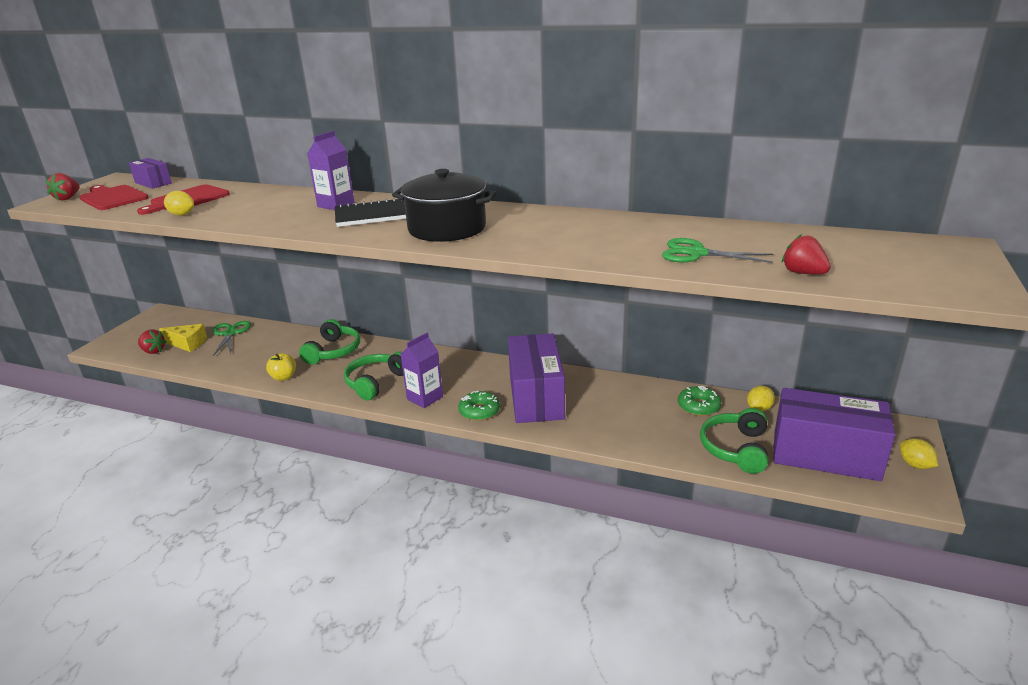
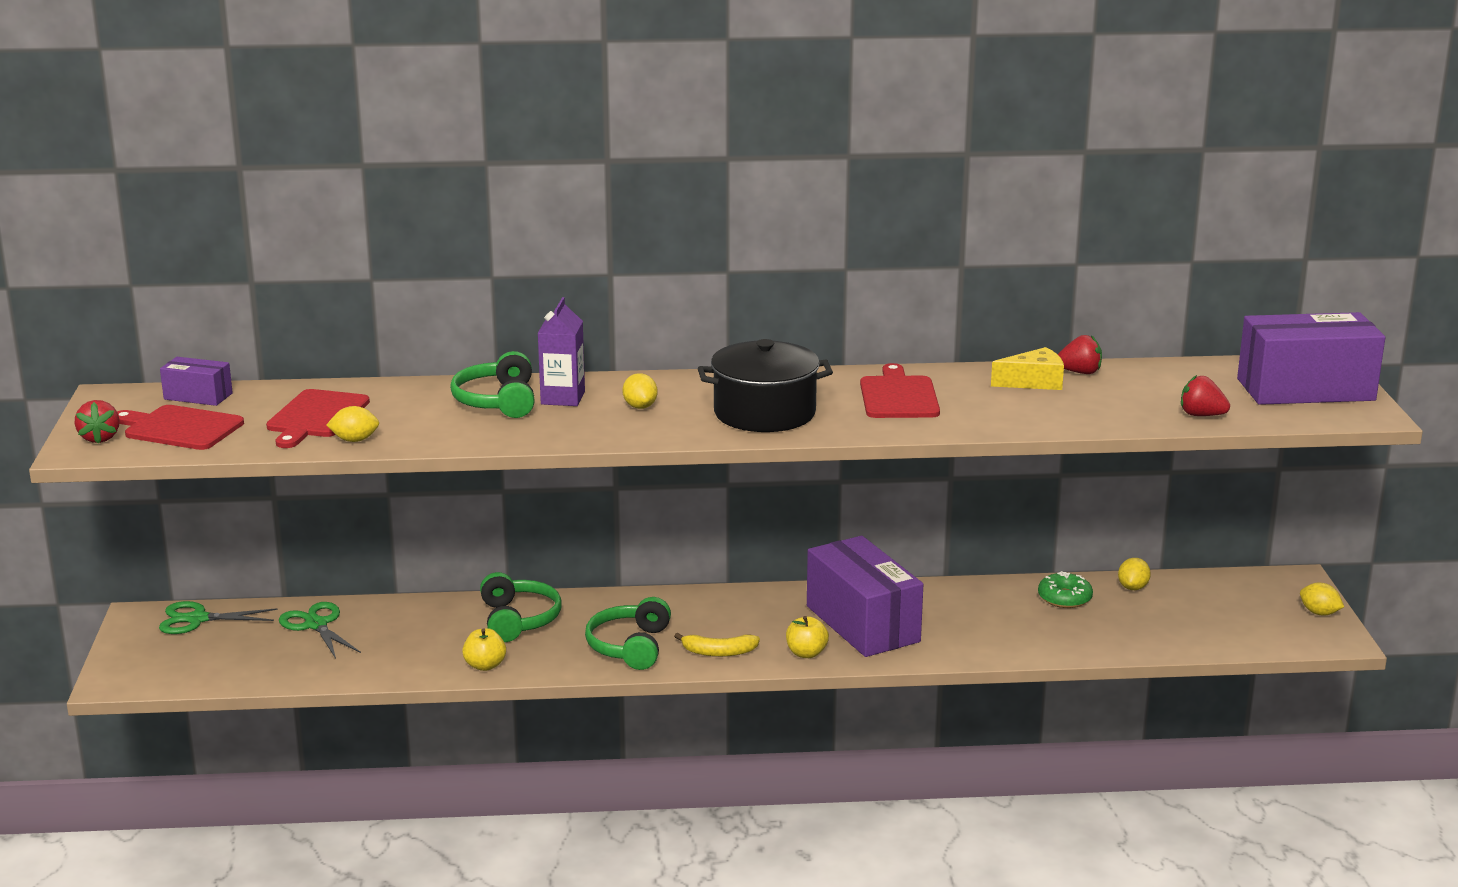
camera: 25 degrees left, 5 degrees down
(153, 351) = (219, 671): red strawberry -> red strawberry (1079, 372)
(188, 344) = (263, 651): yellow cheese -> yellow cheese (1034, 382)
(373, 215) = (640, 406): black notebook -> yellow lemon
(425, 398) = (719, 652): purple carton -> yellow banana
(479, 411) = (806, 653): green donut -> yellow apple
(557, 228) = (898, 396): none -> red cutting board
(697, 253) = (1082, 407): green scissors -> green scissors (198, 619)
(735, 449) = (1134, 634): green headphones -> green headphones (497, 401)
(825, 455) = (1229, 621): purple box -> purple box (1305, 389)

